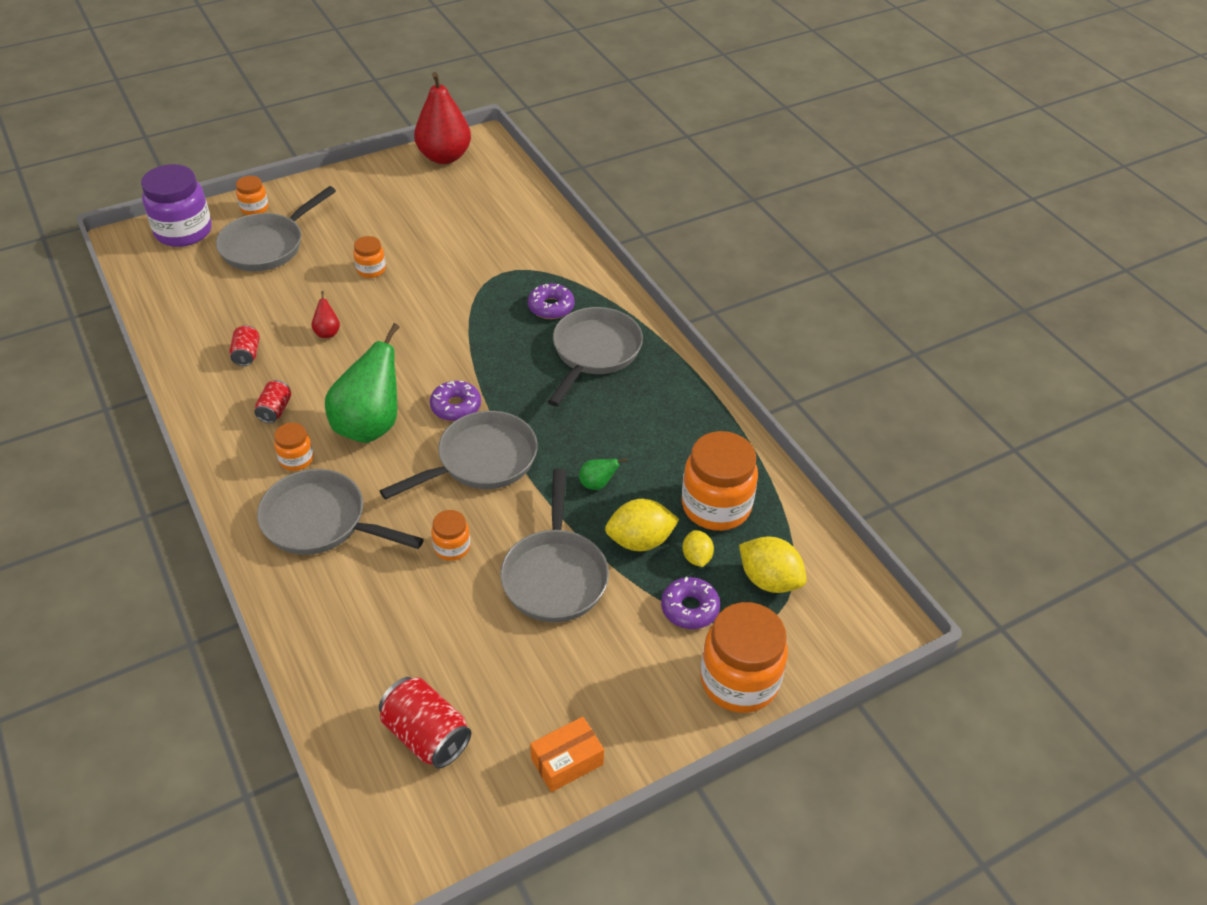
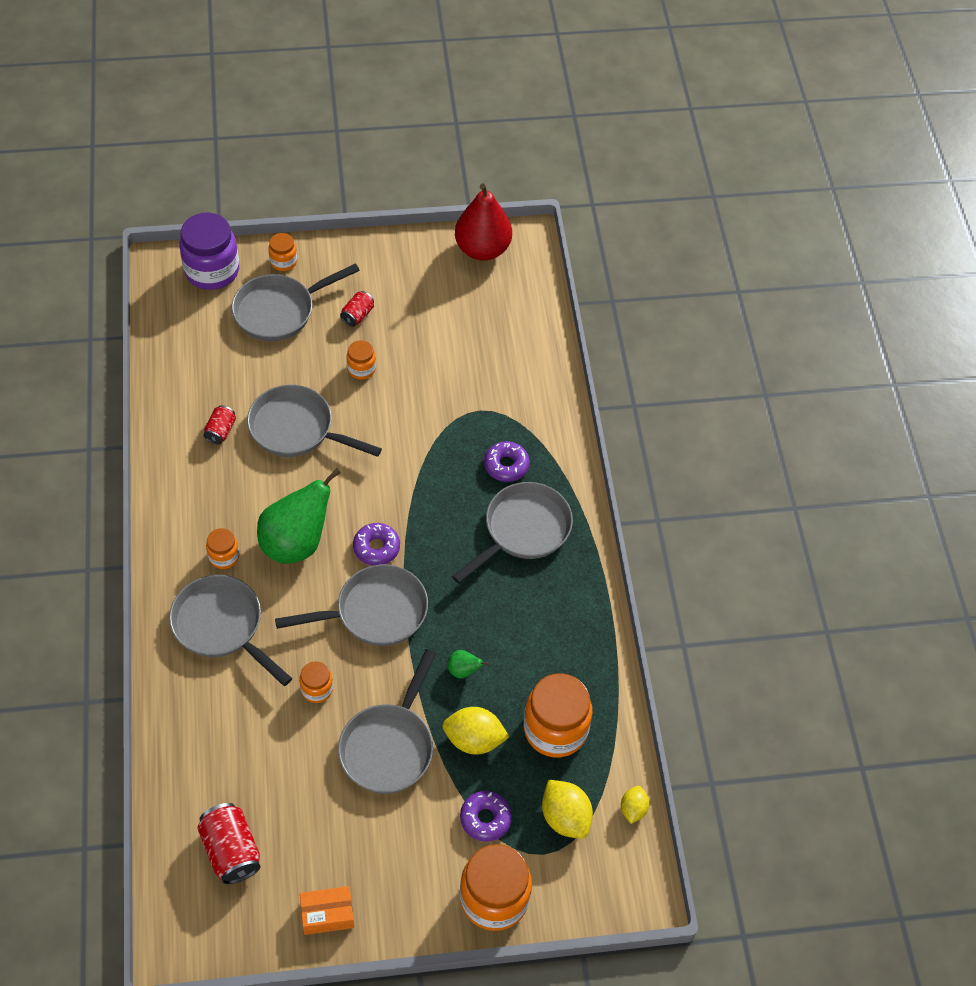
camera: 20 degrees right, 10 degrees up
(275, 410) = (224, 499): red can -> red can (357, 315)
(327, 332) = (297, 429): red pear -> grey pan
(696, 557) = (514, 773): yellow lemon -> yellow lemon (633, 809)

